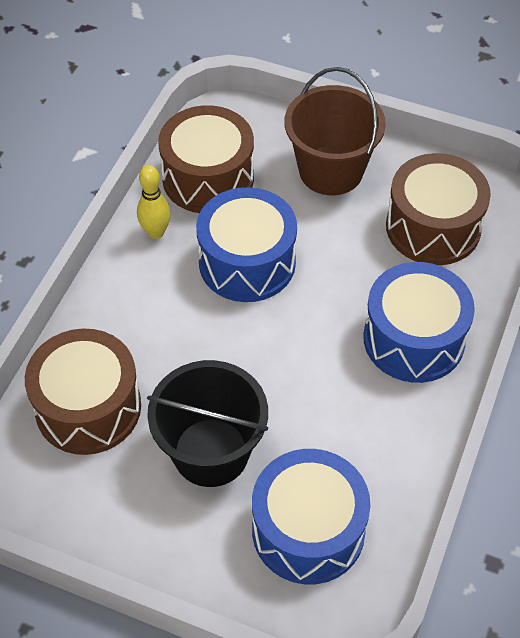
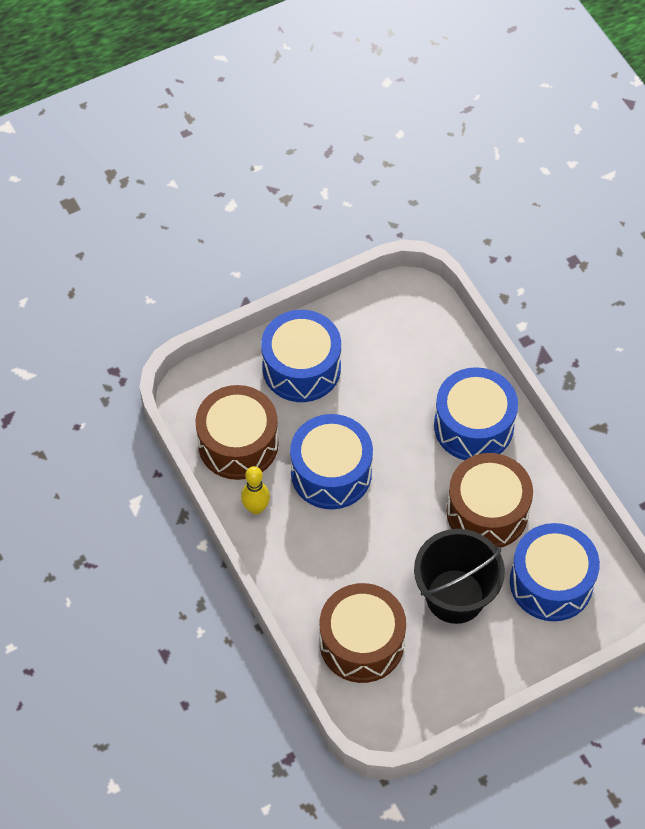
camera: 50 degrees left, 5 degrees up
(331, 170) = (301, 368): brown bucket -> blue drum
(433, 227) = (401, 348): brown drum -> brown drum (487, 512)

